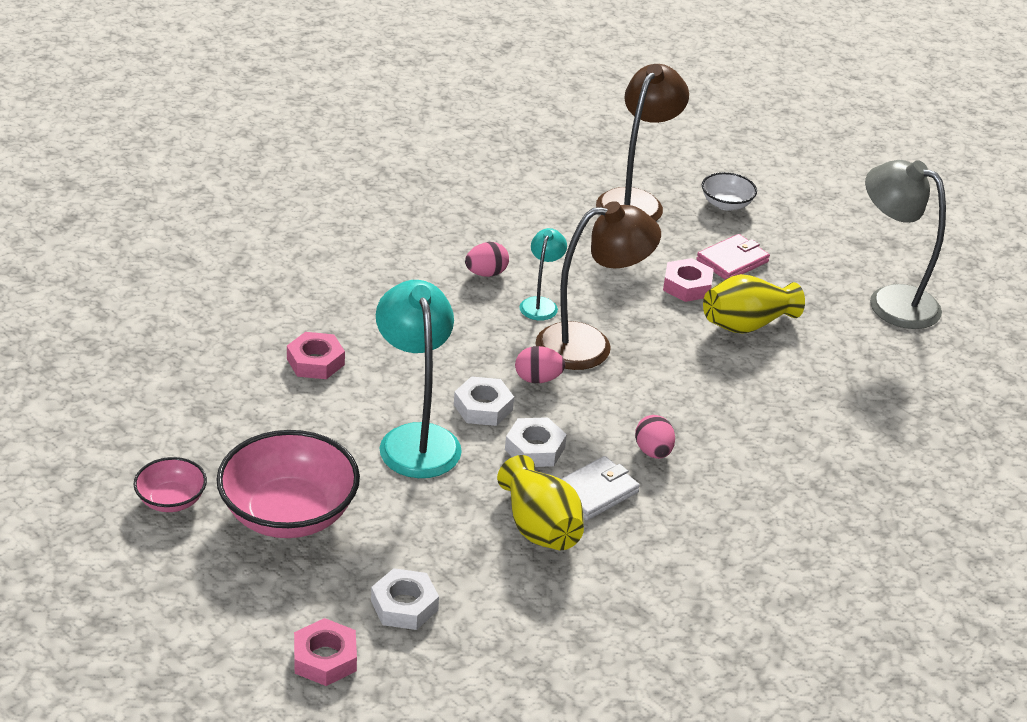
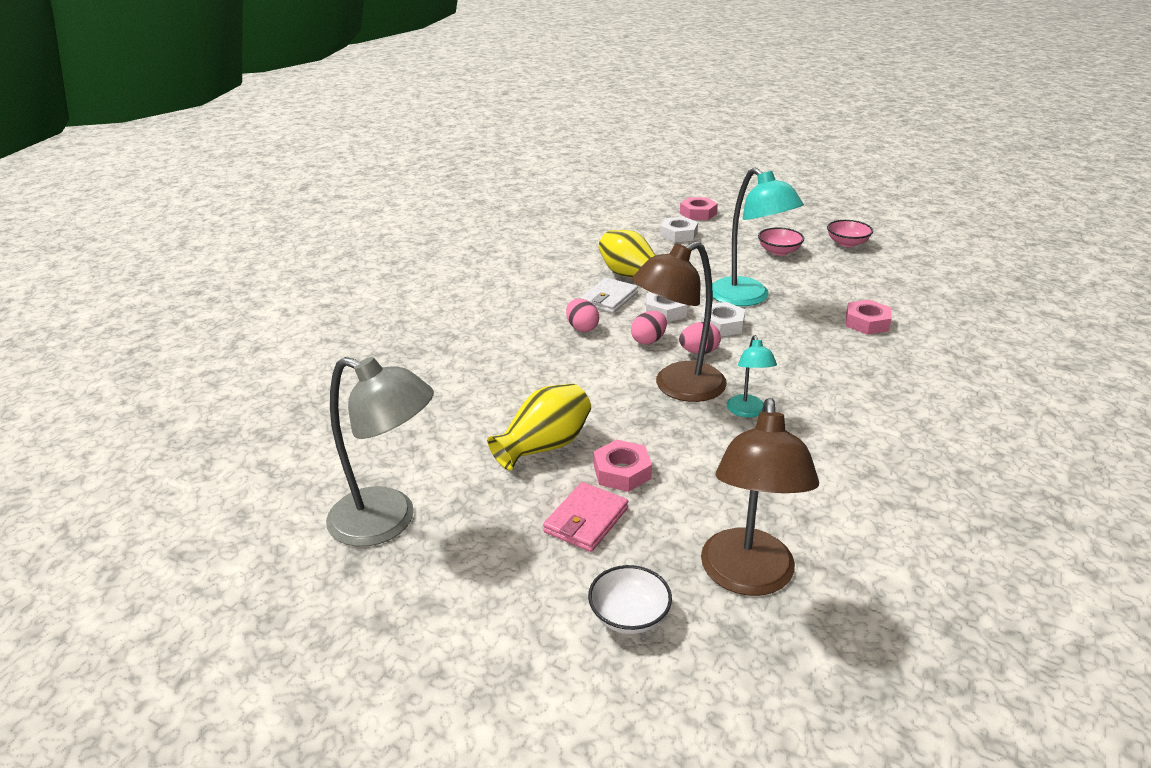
camera: 165 degrees right, 5 degrees down
(289, 513) = (779, 251): pink bowl -> pink bowl, size x0.51
(486, 273) = (822, 426): pink egg -> pink egg (648, 340)

